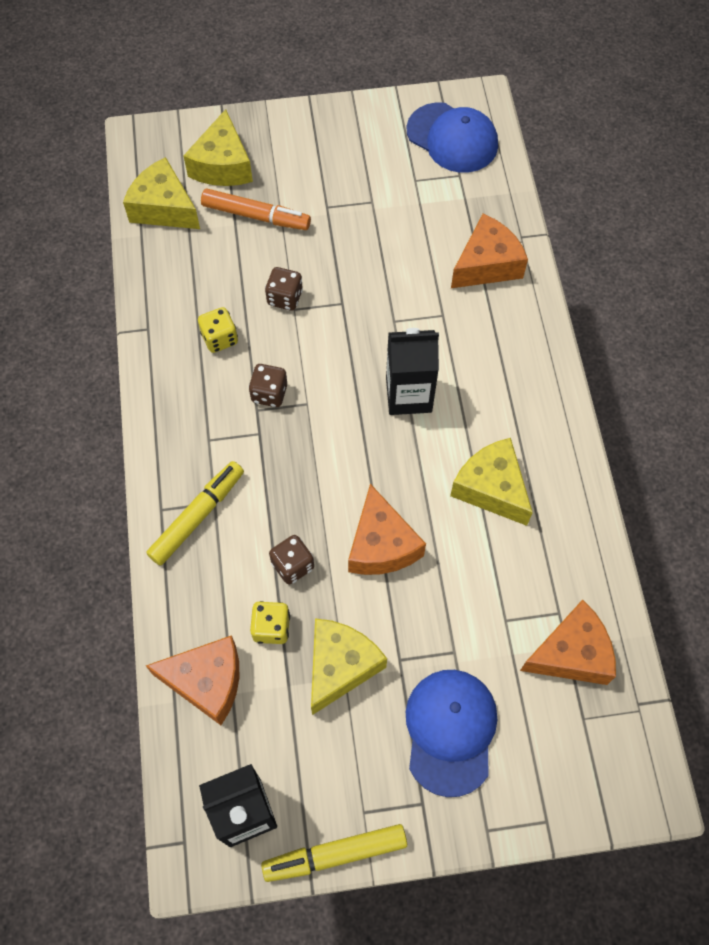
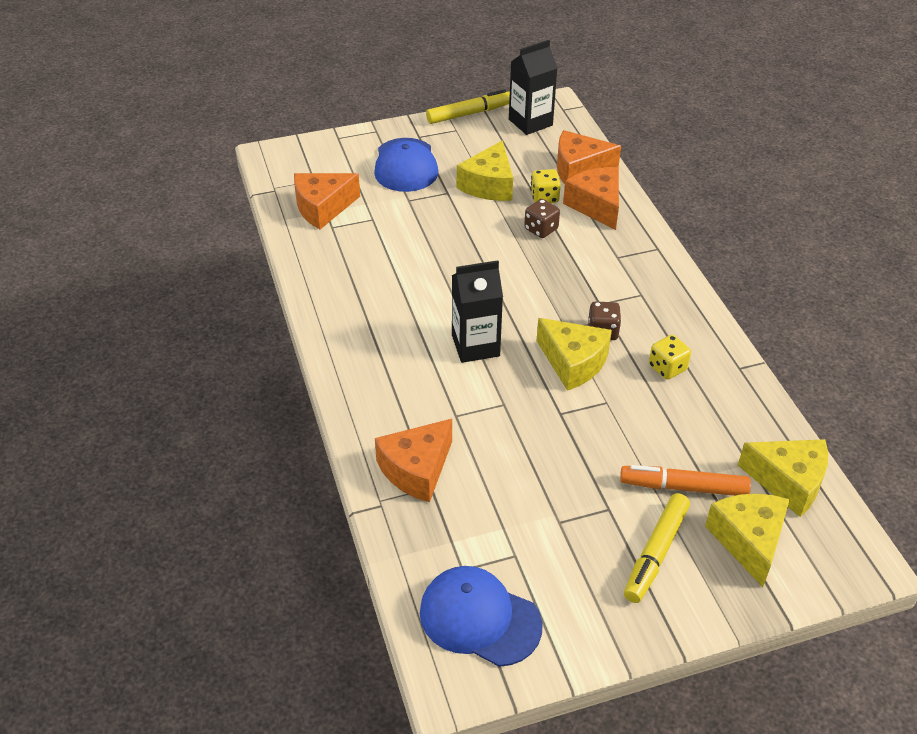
camera: 170 degrees right, 20 degrees down
(197, 516) = (626, 247): yellow marker -> yellow marker (655, 553)
(285, 298) = (619, 410): brown dice -> none
(381, 545) = (475, 247): orange cheese -> orange cheese (596, 206)
(491, 488) = (391, 290): yellow cheese -> yellow cheese (573, 362)

